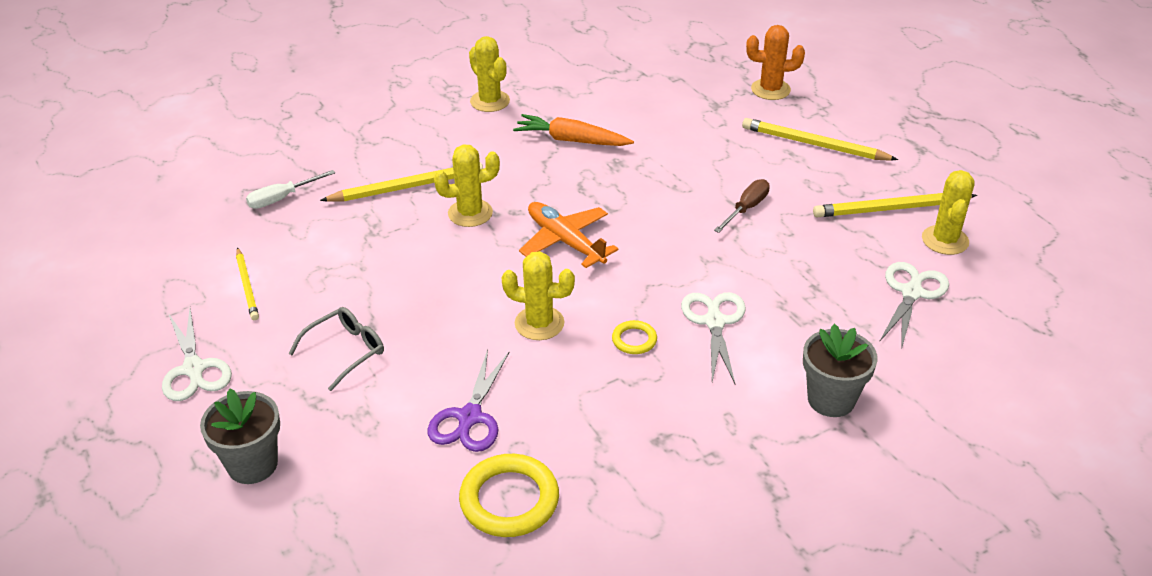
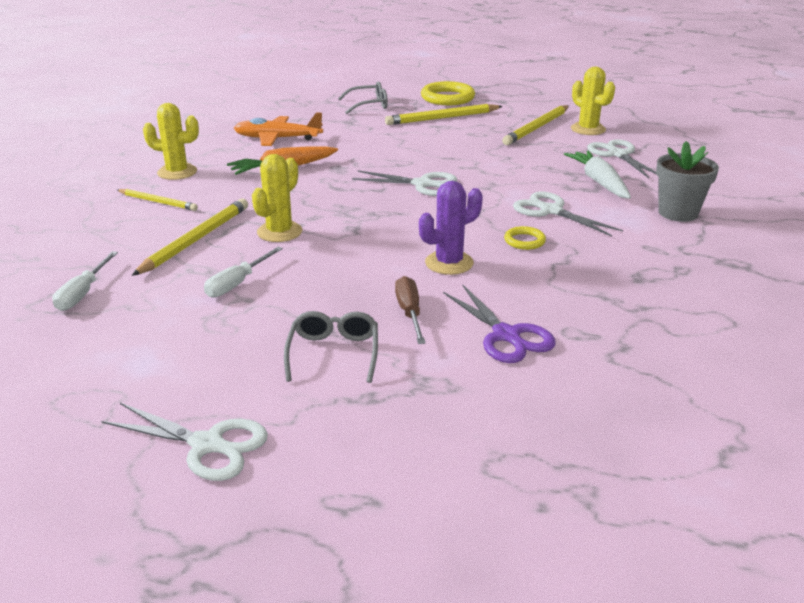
camera: 45 degrees left, 10 degrees down
(247, 286) = (155, 362): yellow pencil -> yellow pencil (157, 202)
(252, 464) = (397, 471): grey flower pot -> none
(375, 248) = (237, 283): none -> white screwdriver
(509, 500) = (624, 361): yellow ring -> yellow ring (447, 98)
(539, 323) = (449, 263): yellow cactus -> purple cactus
(565, 241) = (381, 216): orange plane -> orange plane (278, 139)
(655, 224) = (422, 184): none -> white scissors
(746, 208) = (462, 157): brown screwdriver -> brown screwdriver (409, 313)
(770, 89) = (369, 105): orange cactus -> grey glasses
(823, 316) = (599, 182): none -> white carrot

